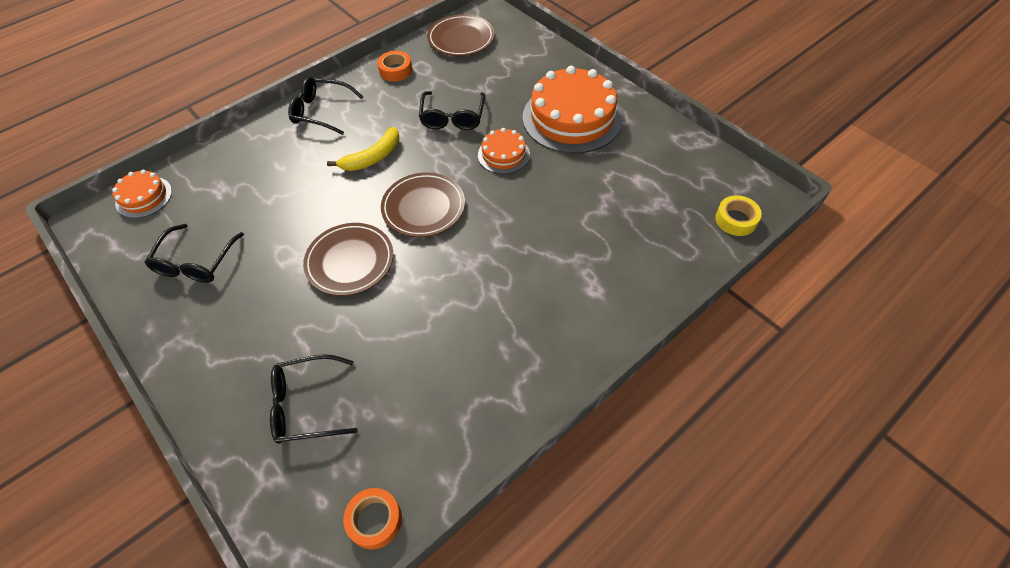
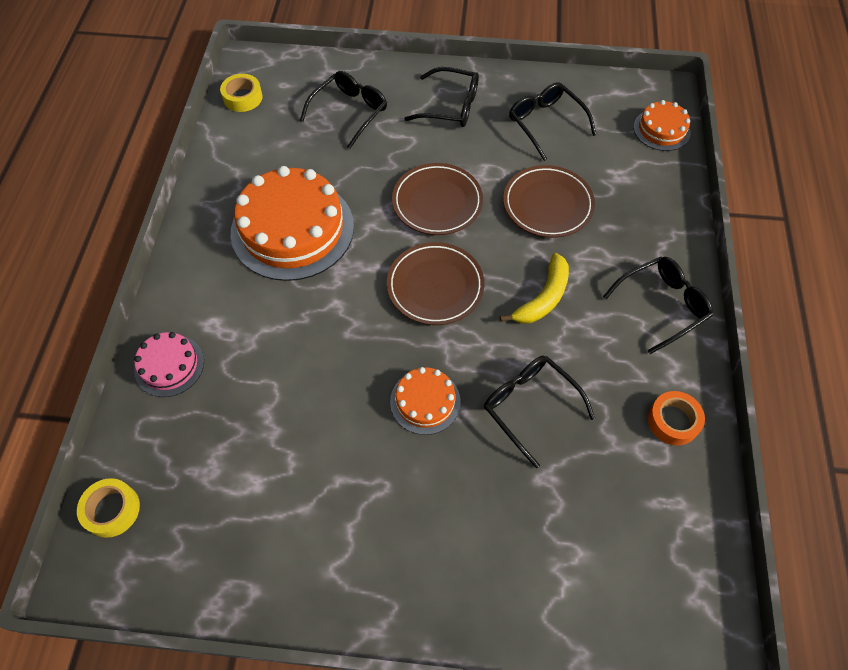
camera: 135 degrees right, 5 degrees up
(229, 337) = (450, 106): none -> black glasses
(373, 157) = (543, 297): yellow banana -> yellow banana turned 150 degrees counterclockwise
(374, 520) = (243, 97): orange tape -> yellow tape
(461, 39) = (674, 546): brown plate -> brown plate (547, 205)
(572, 118) = (401, 519): orange cake -> orange cake (292, 229)
(646, 282) = (169, 365): none -> pink cake

